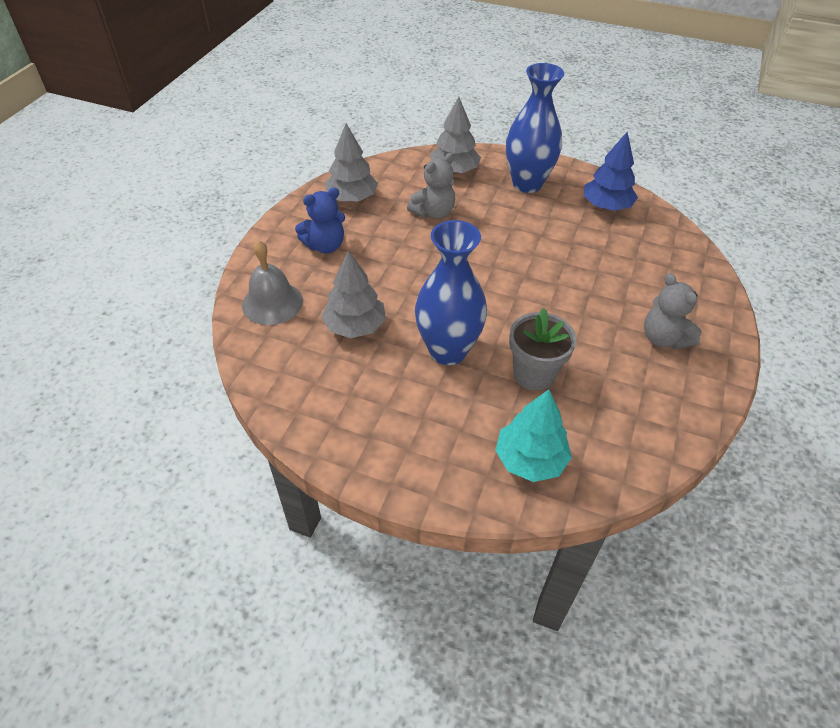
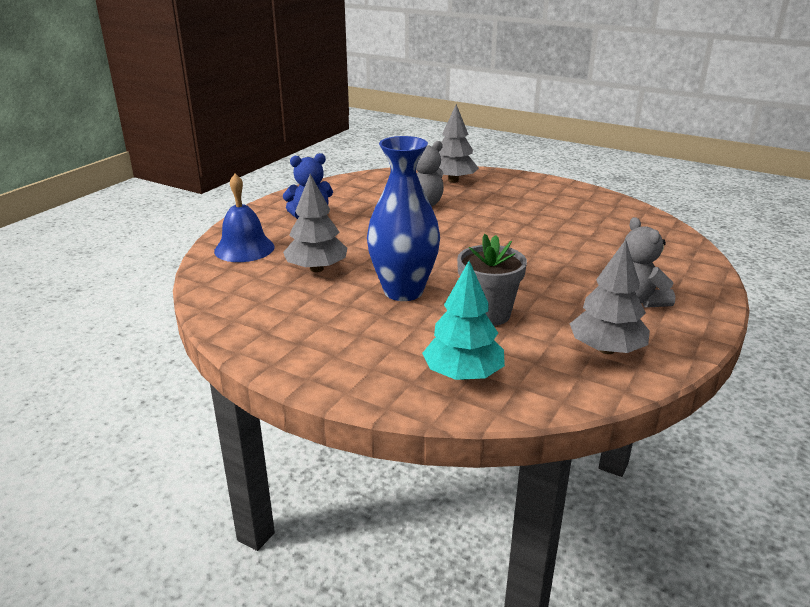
camera: 10 degrees right, 20 degrees down
(272, 303) = (244, 248): grey bell -> blue bell
(352, 198) = (348, 191): grey tree -> grey tree (606, 349)
(527, 184) = (522, 192): blue vase -> none
(606, 206) = (599, 210): blue tree -> none

